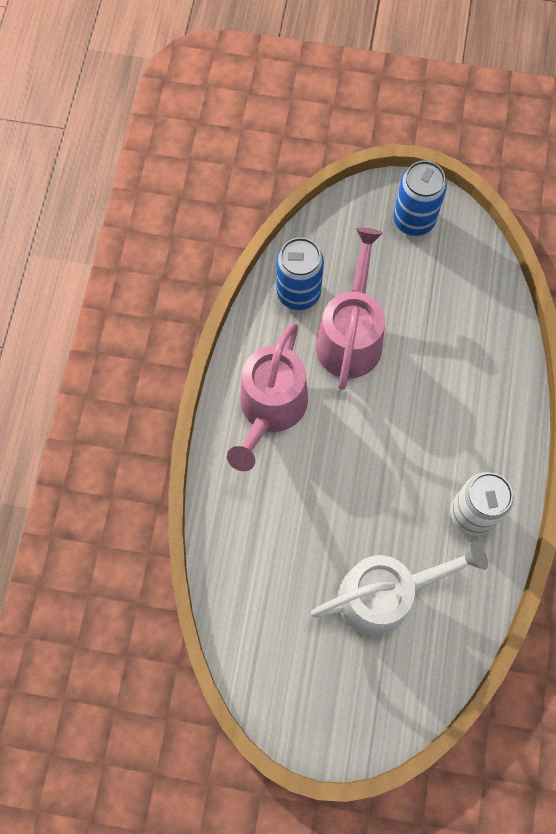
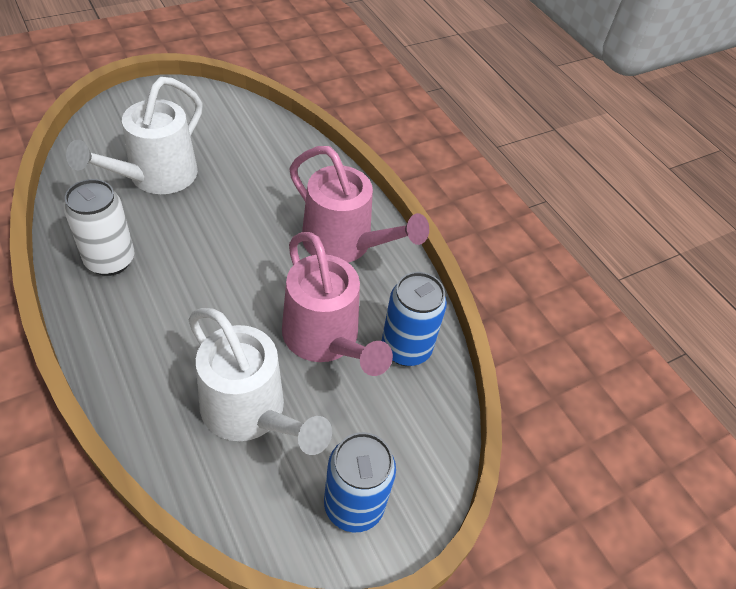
camera: 135 degrees right, 20 degrees down
(270, 410) = (345, 244): pink watering can -> pink watering can turned 150 degrees clockwise
(438, 315) = (251, 413): none -> white watering can

